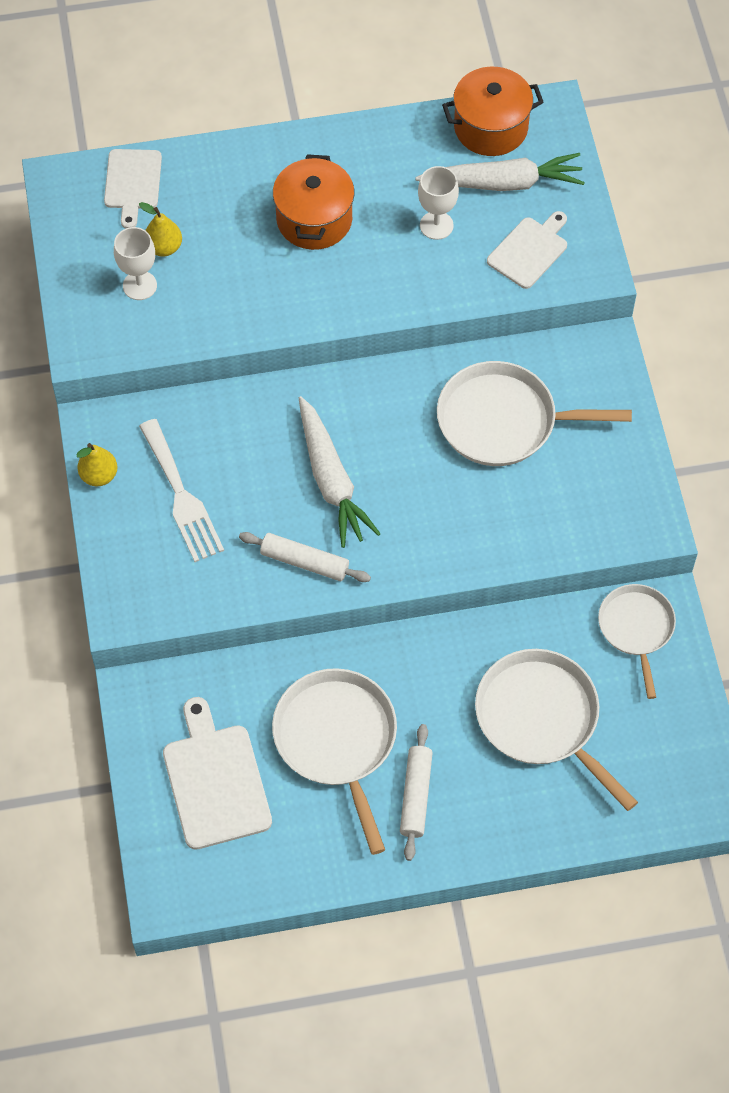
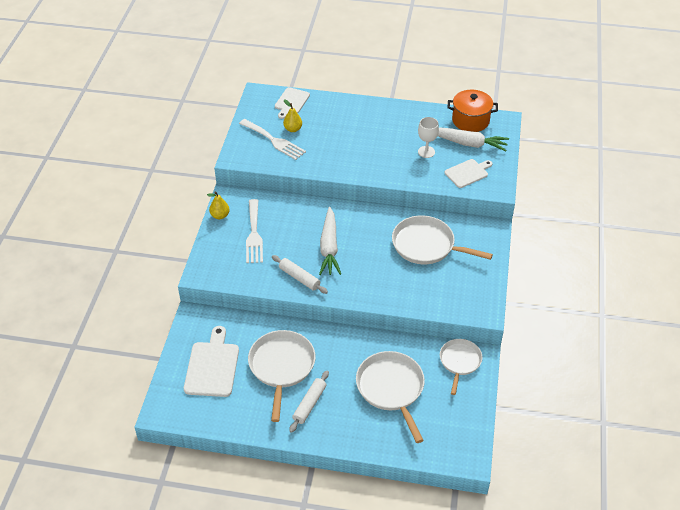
camera: 20 degrees right, 15 degrees down
(139, 285) = (274, 141): white goblet -> white fork
(314, 219) = (368, 135): orange pot -> none

